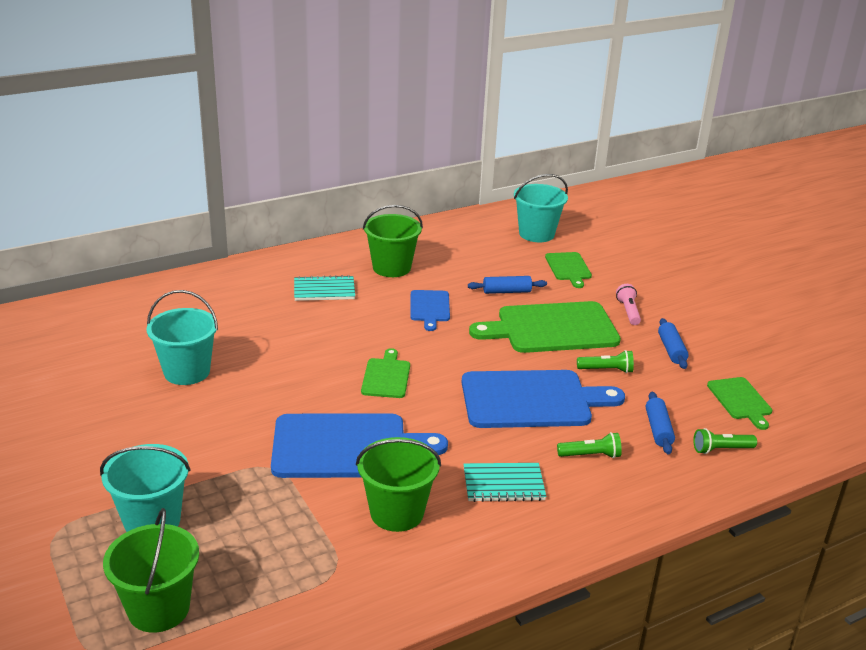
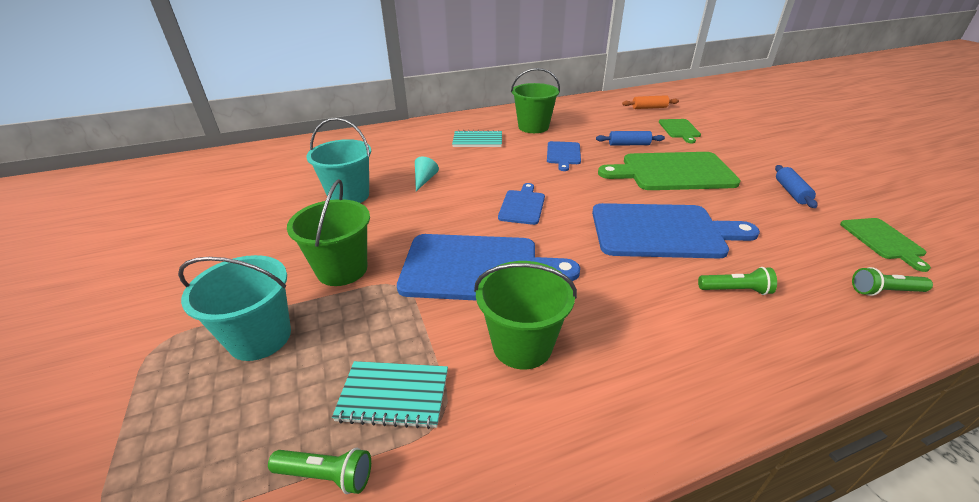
camera: 10 degrees right, 5 degrees up
(159, 609) = (216, 458): green bucket -> green bucket (342, 269)
(270, 348) = (424, 180): none -> turquoise cone
(386, 376) = (522, 206): green cutting board -> blue cutting board
(503, 484) = (642, 318): turquoise notebook -> turquoise notebook (393, 395)
(536, 234) = (649, 108): turquoise bucket -> orange rolling pin
(606, 370) = (732, 207): green flashlight -> green flashlight (326, 475)
(628, 311) = (740, 161): pink flashlight -> none
(658, 429) = (803, 266): blue rolling pin -> none

